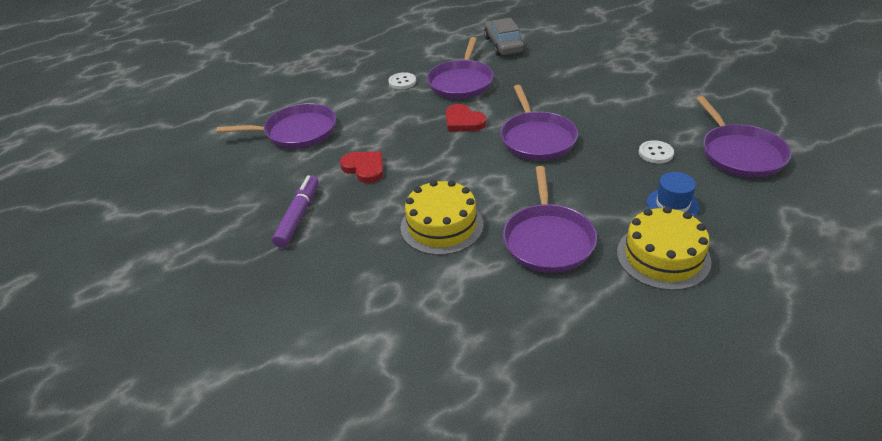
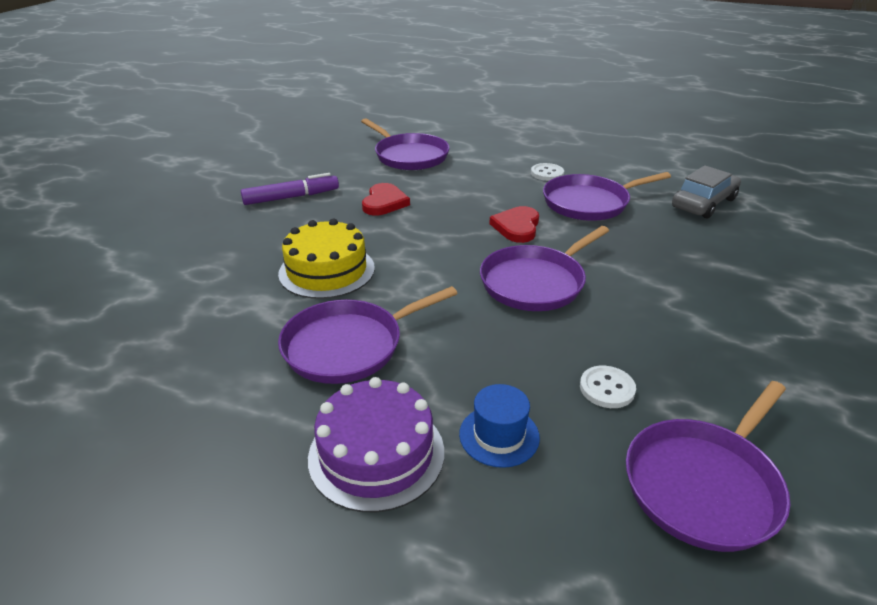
camera: 55 degrees right, 5 degrees down
(663, 256) = (376, 454): yellow cake -> purple cake

